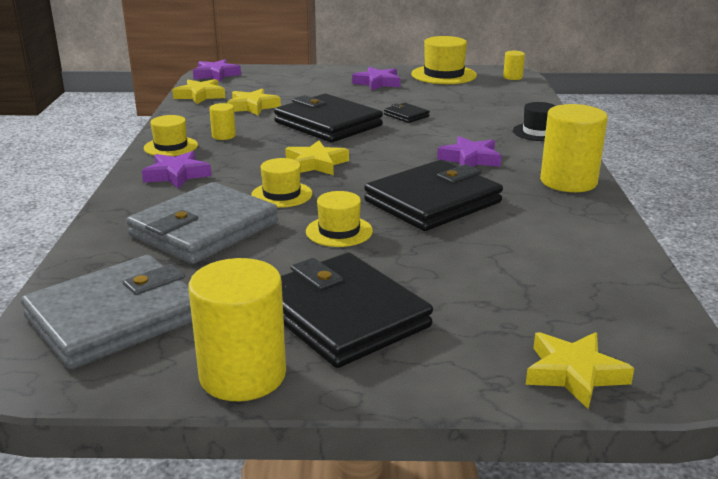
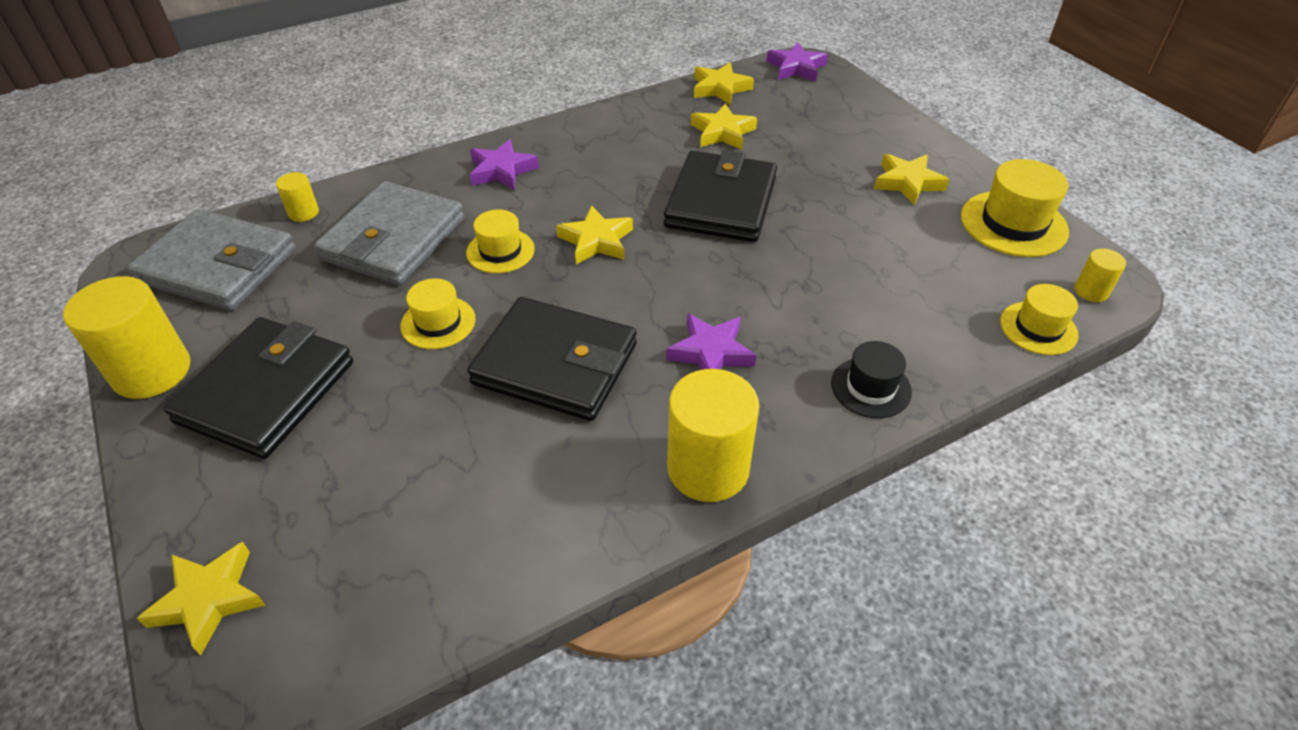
camera: 60 degrees right, 20 degrees up
(171, 147) = (565, 136): yellow hat -> yellow hat (1038, 328)
(204, 230) = (394, 239): grey wallet -> grey wallet turned 75 degrees counterclockwise
(223, 136) = (621, 152): yellow cylinder -> yellow cylinder (303, 213)
(377, 83) = (908, 183): purple star -> yellow star
(406, 115) = (811, 249): black wallet -> none

